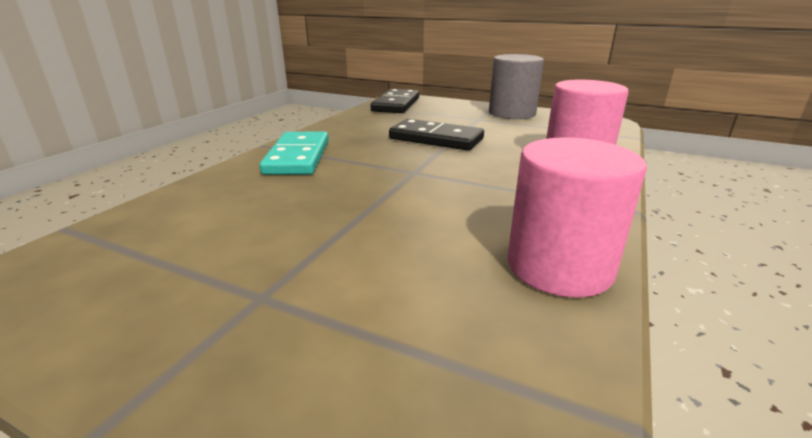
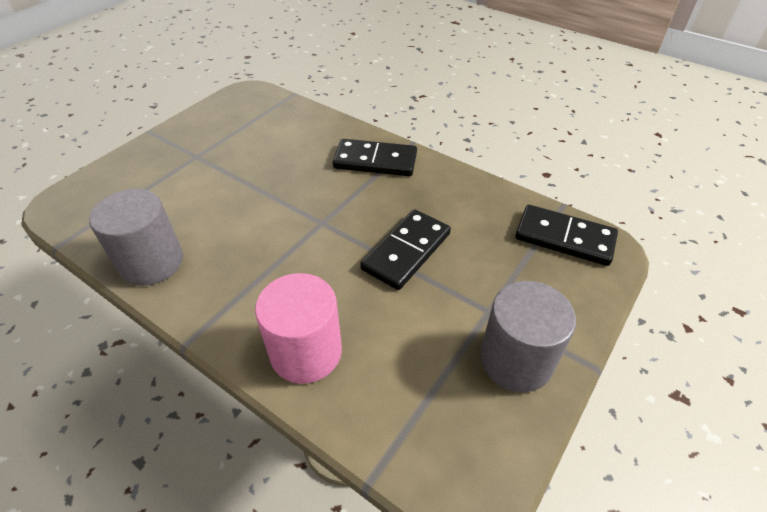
camera: 100 degrees right, 20 degrees up
(297, 157) = (375, 161): turquoise domino -> black domino
(559, 266) = (151, 262): pink cylinder -> grey cylinder

